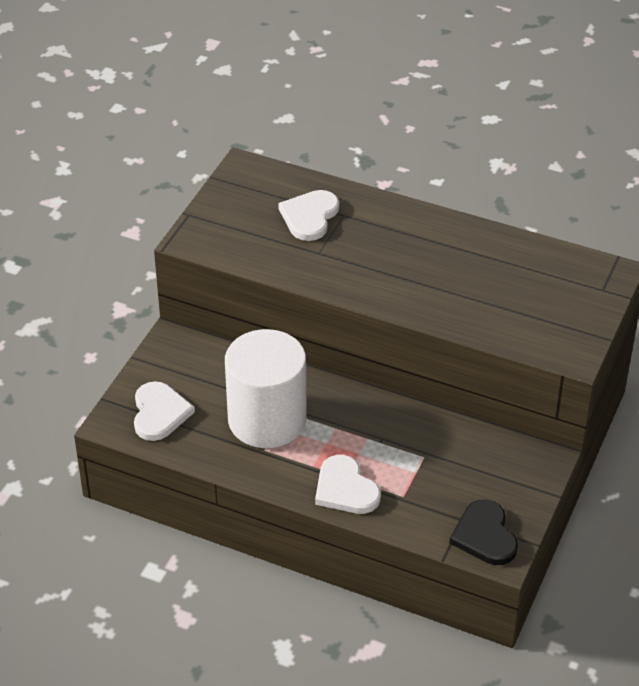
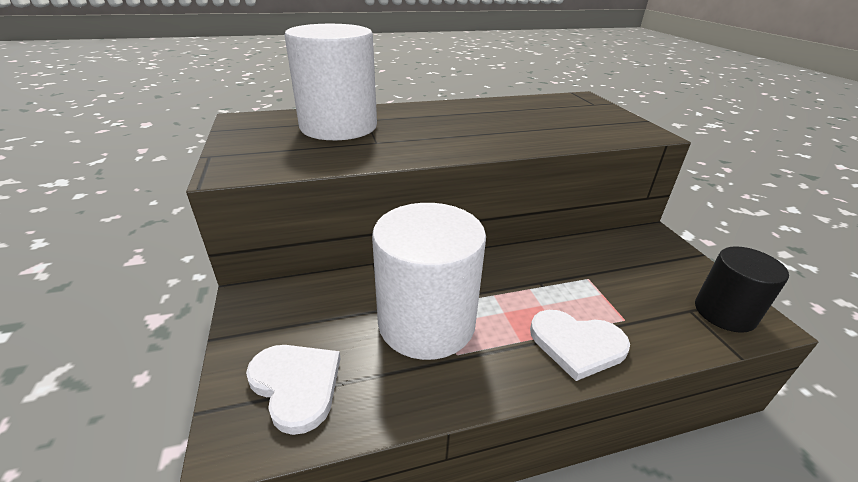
camera: 40 degrees left, 10 degrees down
(309, 217) = (338, 127): white heart -> white cylinder
(485, 535) = (724, 312): black heart -> black cylinder

